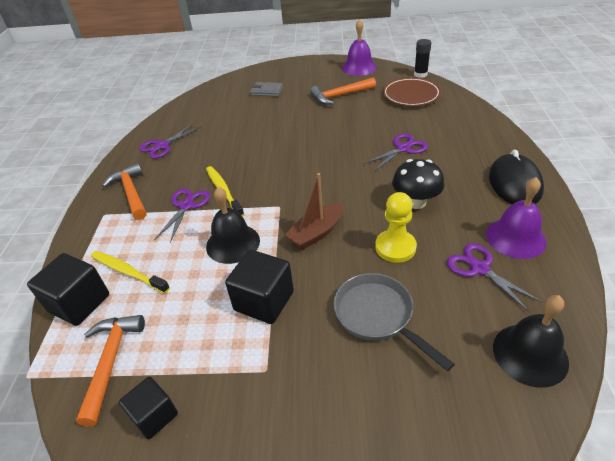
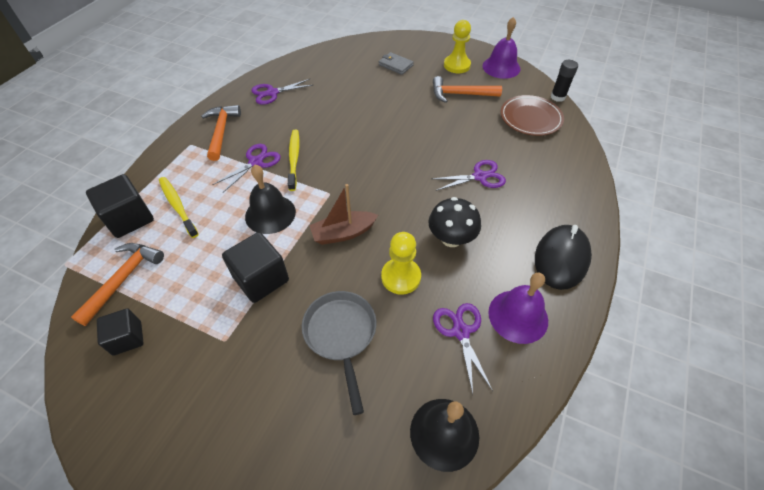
camera: 20 degrees right, 10 degrees up
(321, 76) = (457, 65): none -> yellow pawn

